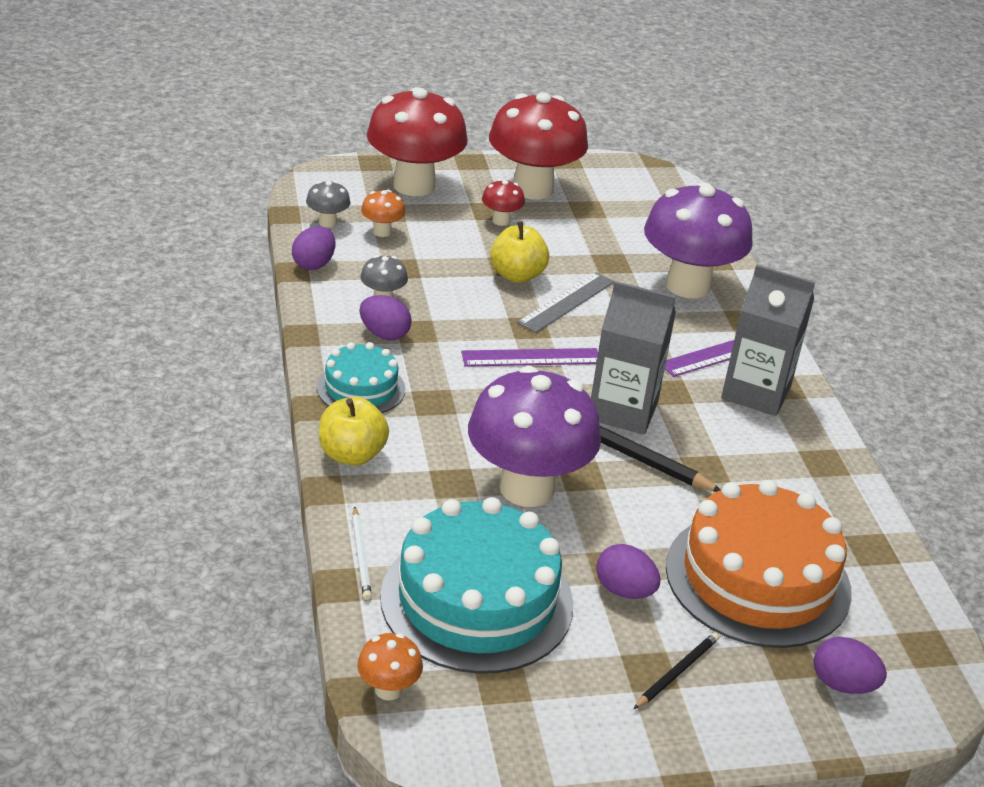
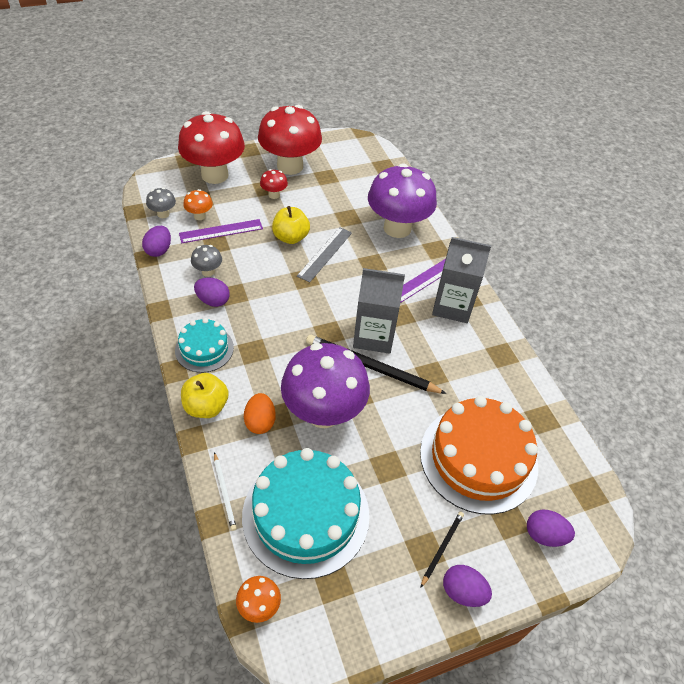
camera: 10 degrees left, 15 degrees up
(429, 484) = (260, 422): none -> orange egg
(531, 357) = (310, 303): purple ruler -> purple ruler (221, 231)
(624, 590) = (398, 486): purple egg -> purple egg (463, 592)

